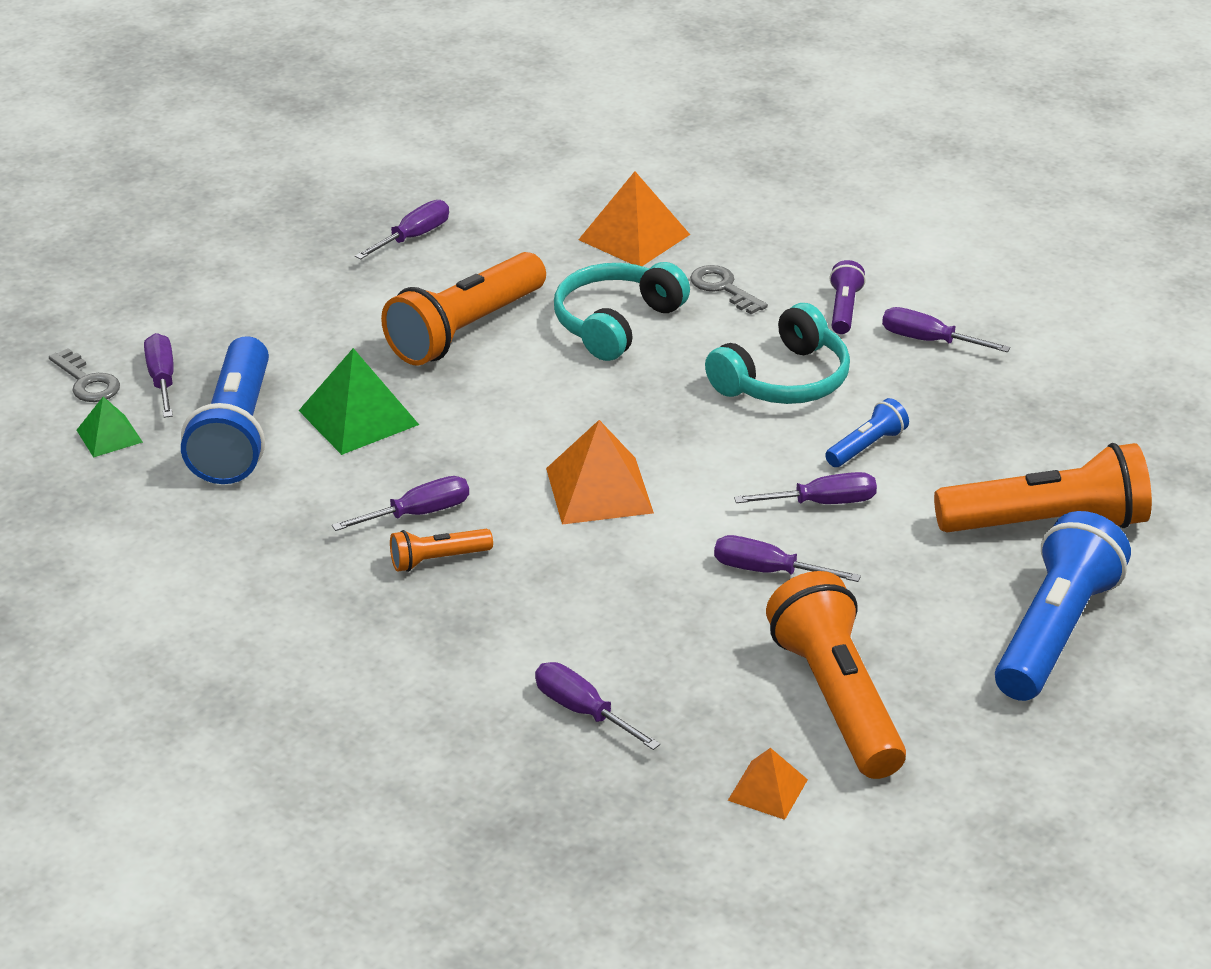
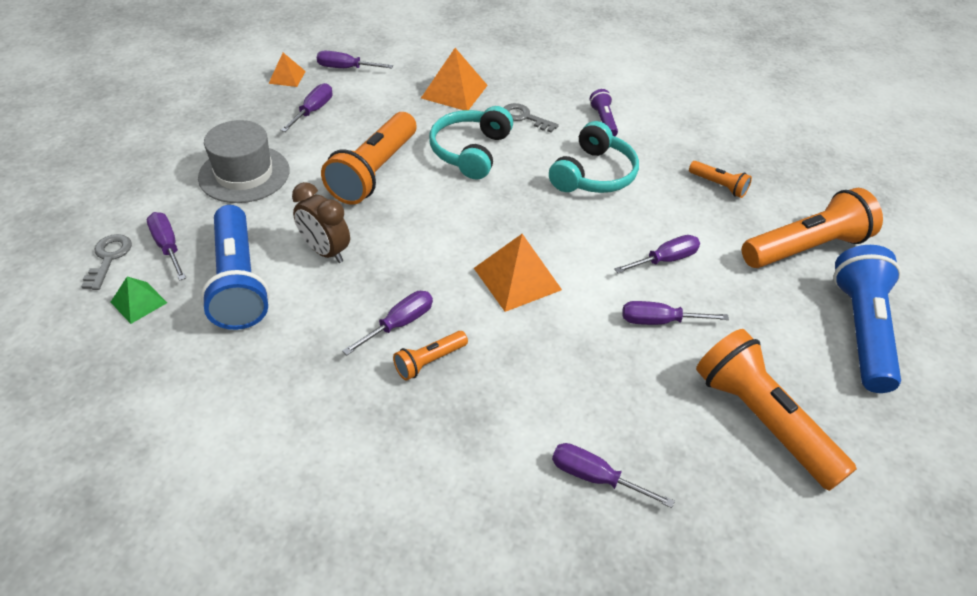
camera: 20 degrees left, 10 degrees up
(87, 382) = (108, 258): grey key -> grey key turned 120 degrees counterclockwise
(288, 307) = (244, 174): none -> grey hat
(358, 417) = (325, 251): green pyramid -> brown clock
(768, 789) = (762, 518): orange pyramid -> orange pyramid (287, 77)
(866, 447) = (668, 213): blue flashlight -> none
(929, 341) = (663, 134): purple screwdriver -> purple screwdriver (346, 68)
(969, 423) = (718, 185): none -> orange flashlight

